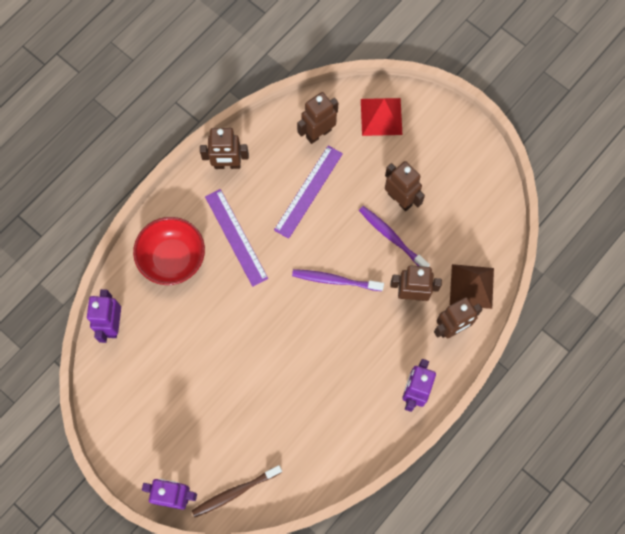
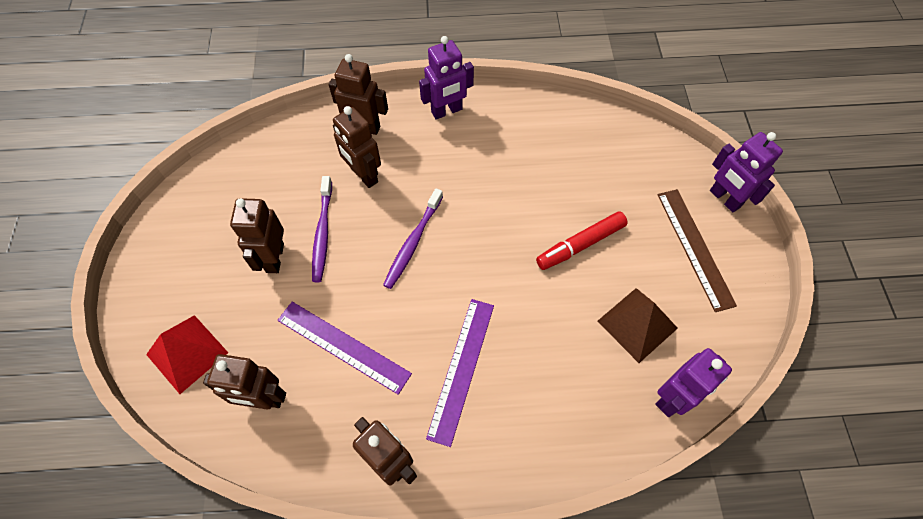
camera: 135 degrees left, 10 degrees down
(167, 436) = (694, 248): none -> brown ruler
(172, 258) = (548, 409): red bowl -> none
(235, 492) = (666, 161): brown toothbrush -> none
(237, 372) = (580, 245): none -> red marker
(308, 191) = (343, 346): purple ruler -> purple ruler turned 45 degrees clockwise
(335, 280) = (413, 243): purple toothbrush -> purple toothbrush turned 60 degrees clockwise
(471, 286) = (311, 140): brown pyramid -> brown pyramid (637, 324)

